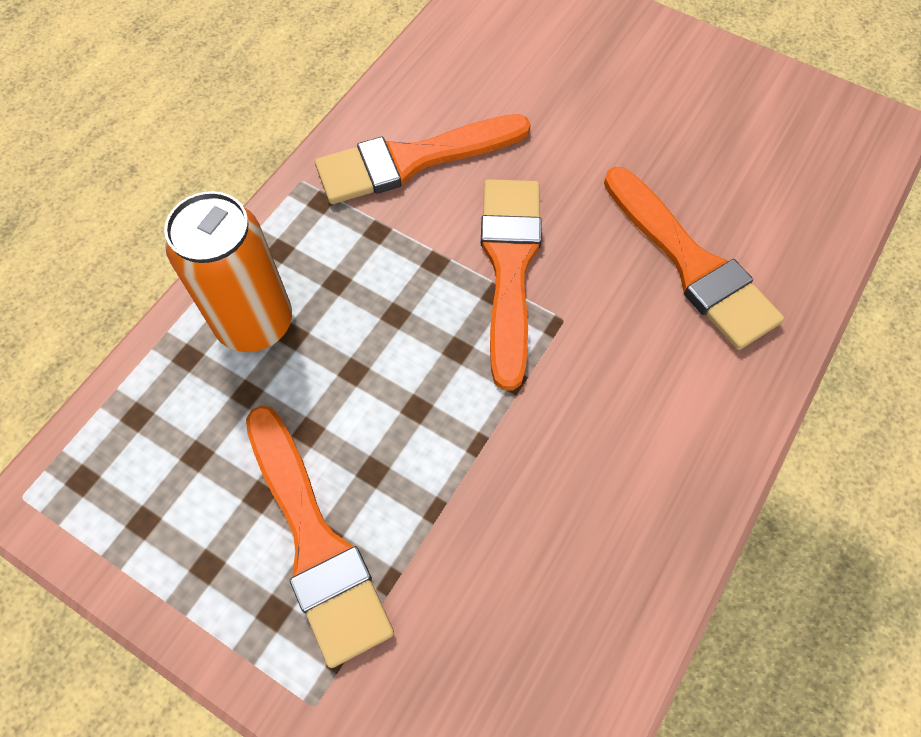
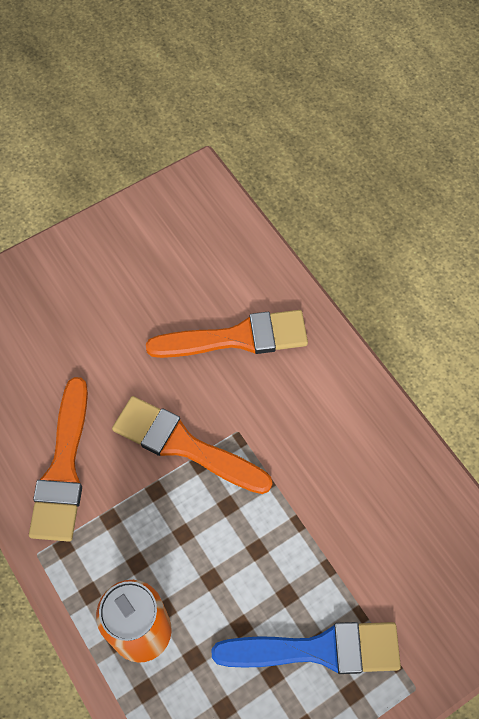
camera: 65 degrees left, 0 degrees up
(315, 542) = (318, 649): orange brush -> blue brush

